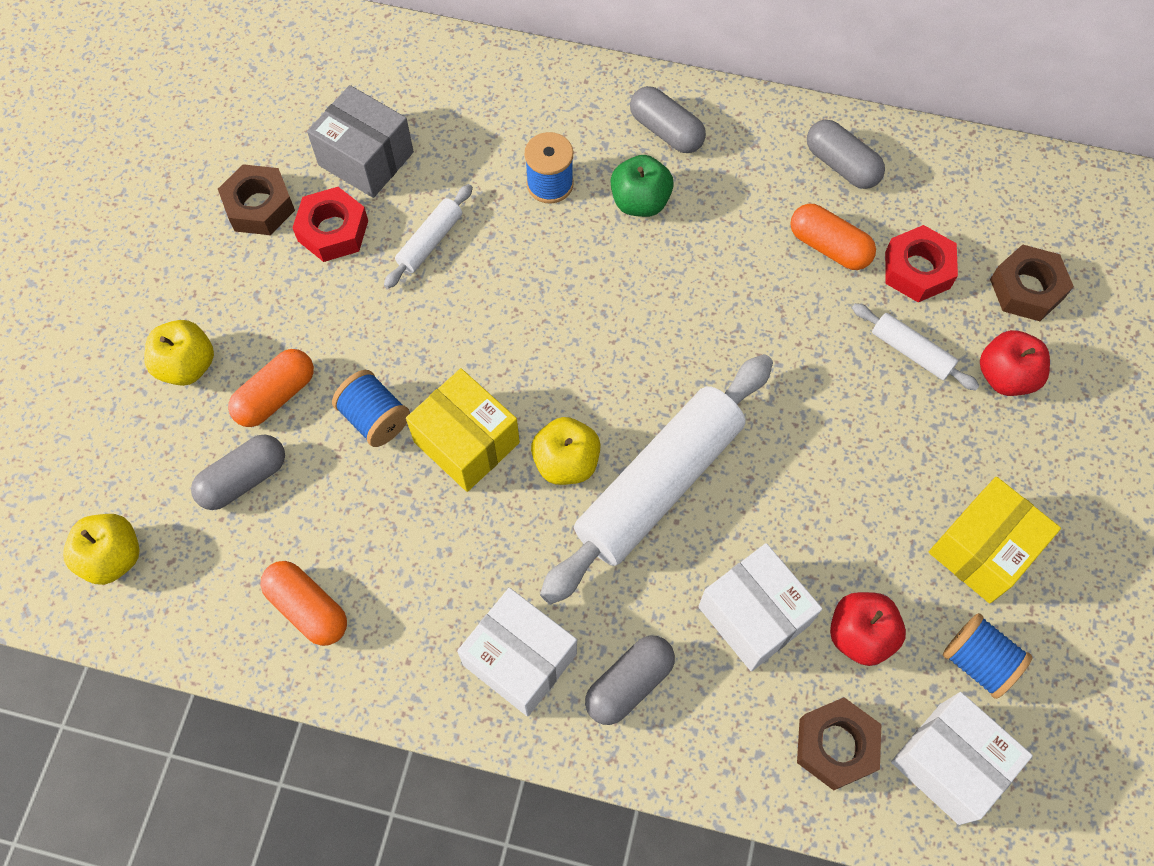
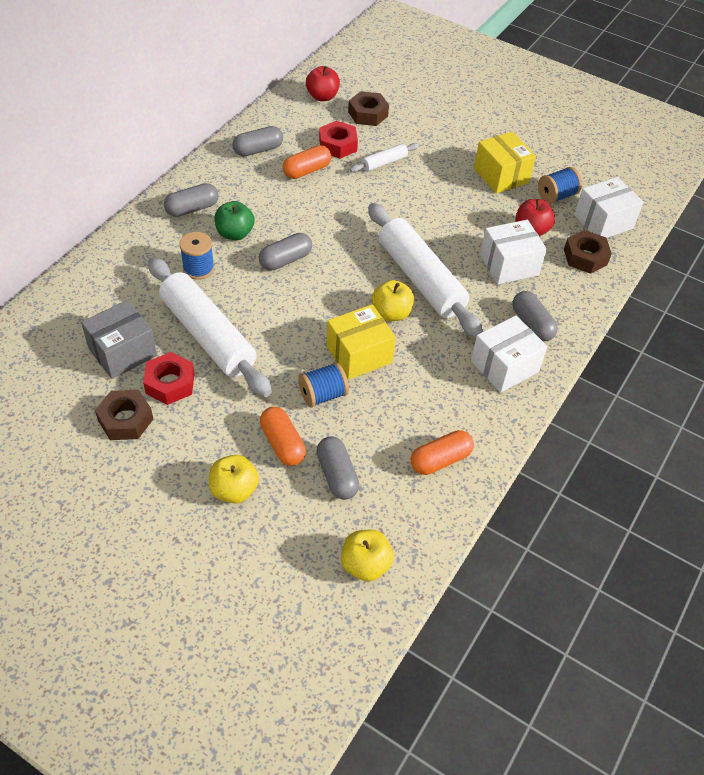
camera: 75 degrees left, 15 degrees down
(430, 241) = (207, 335): white rolling pin -> white rolling pin, size x2.21
(615, 285) = (285, 260): none -> grey capsule
(1005, 376) = (412, 137): red apple -> red apple (322, 96)

